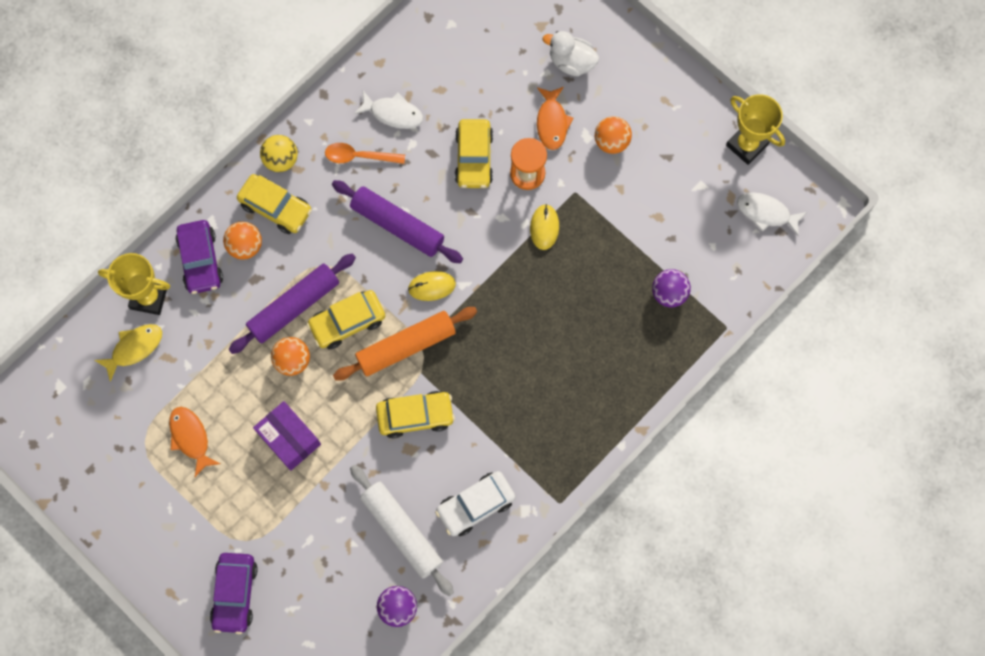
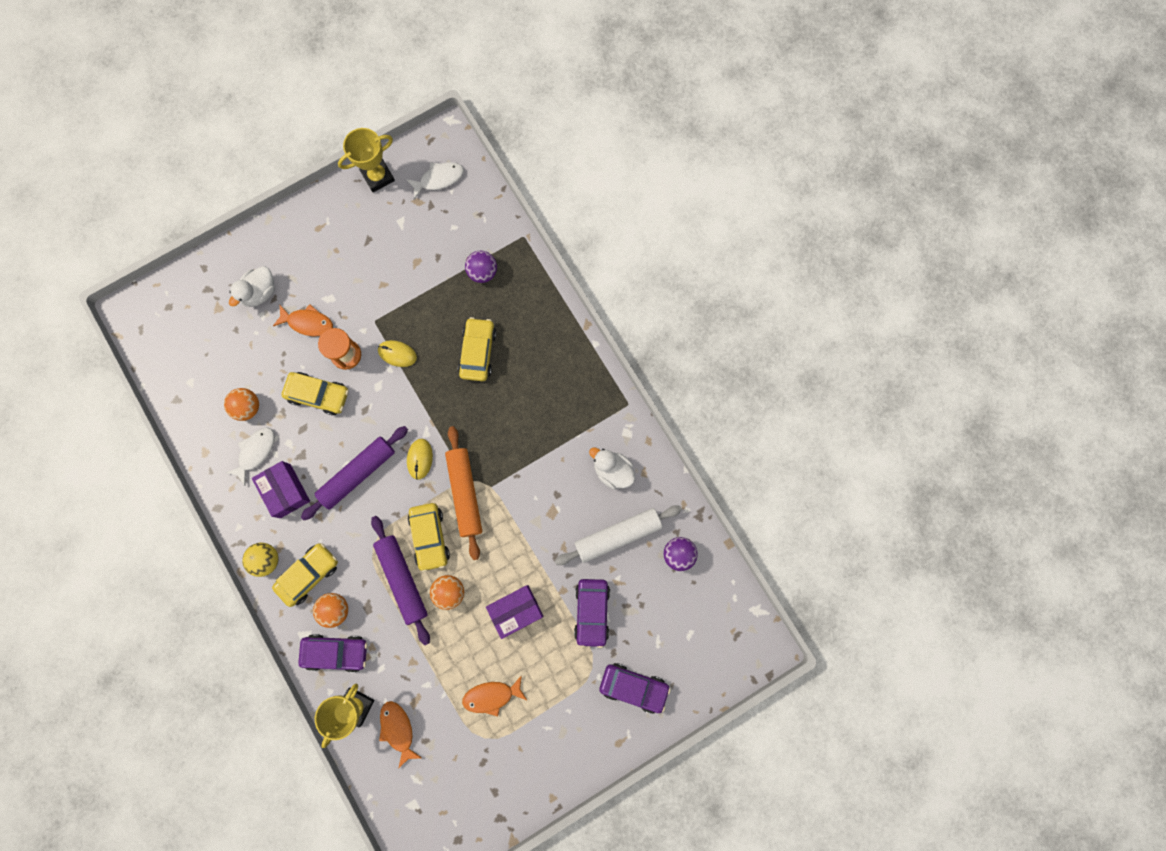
camera: 75 degrees left, 5 degrees up
(134, 348) = (398, 729): yellow fish -> orange fish
(308, 524) = (592, 612): none -> purple car
(359, 156) = (285, 491): orange spoon -> purple box
(415, 416) = (526, 500): yellow car -> yellow car (477, 352)
(475, 505) = (612, 470): white car -> white duck
(611, 142) = (340, 280): orange ball -> orange ball (248, 407)
(766, 213) = (439, 179): white fish -> white fish turned 150 degrees counterclockwise

